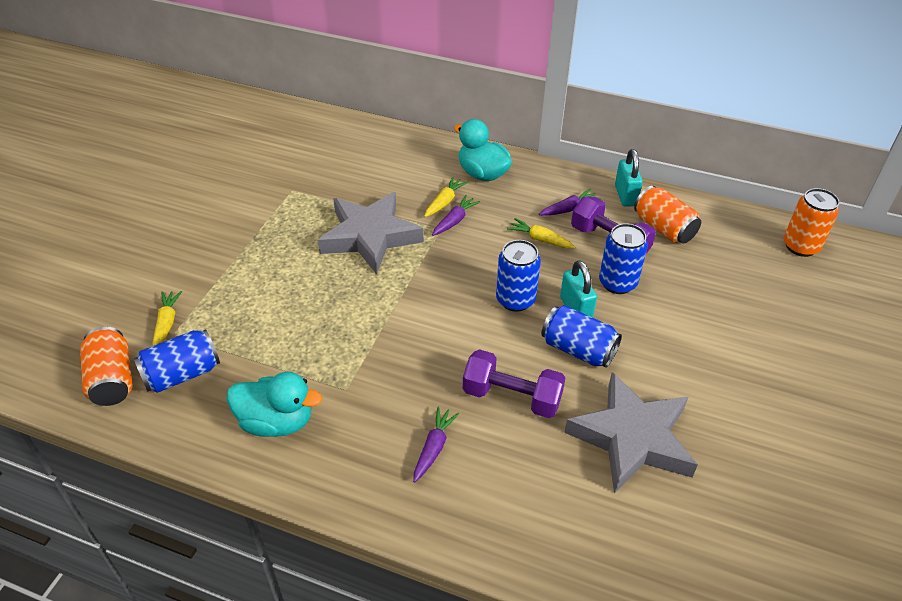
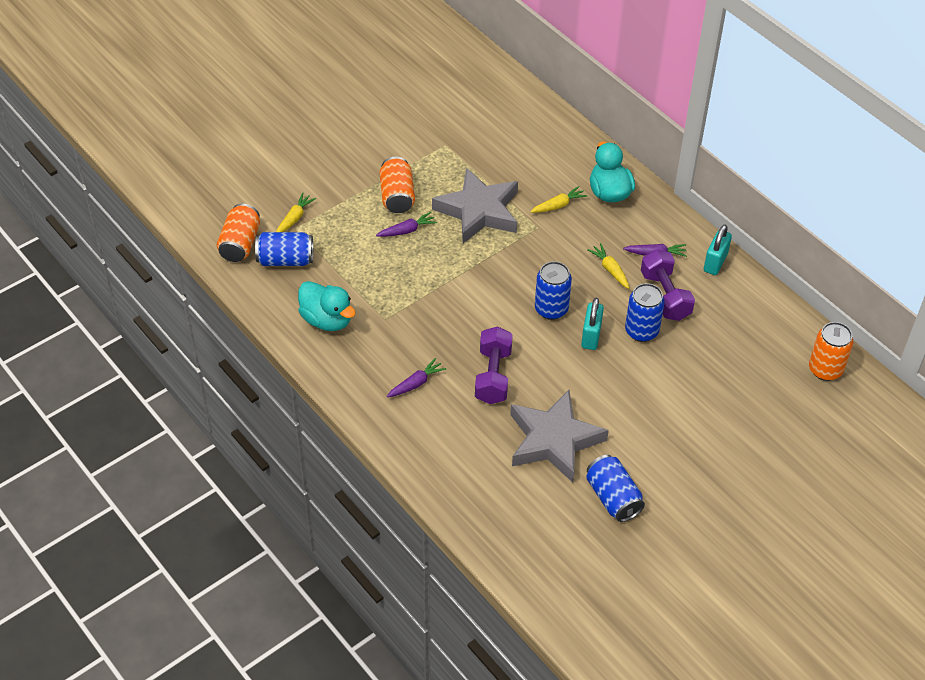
camera: 30 degrees right, 5 degrees up
(455, 220) = (554, 225): purple carrot -> purple carrot (407, 230)
(512, 397) = (493, 376): purple dumbbell -> purple dumbbell turned 45 degrees clockwise
(578, 349) = (567, 366): blue can -> blue can (613, 498)
(663, 228) = (721, 304): orange can -> orange can (397, 196)

